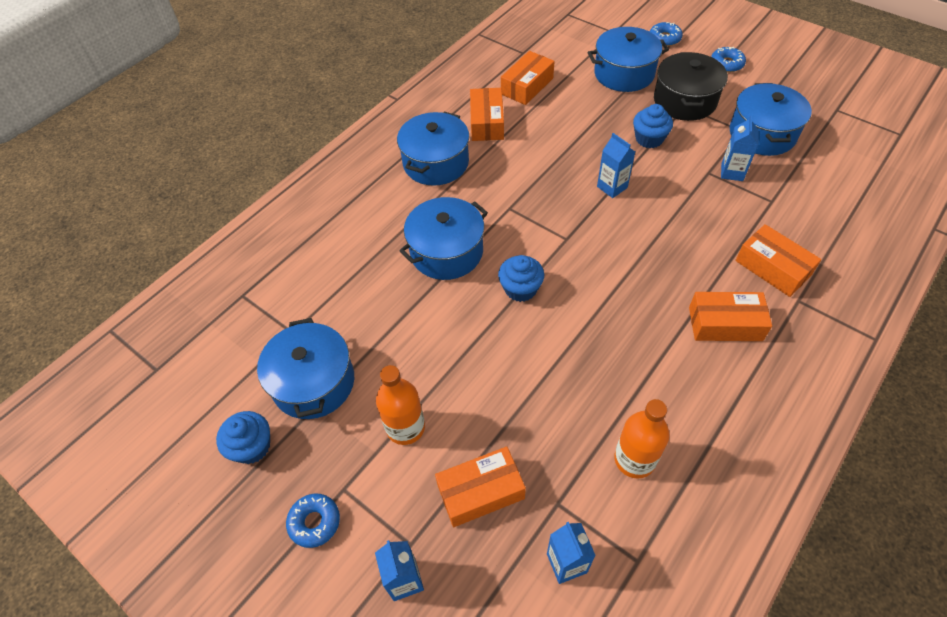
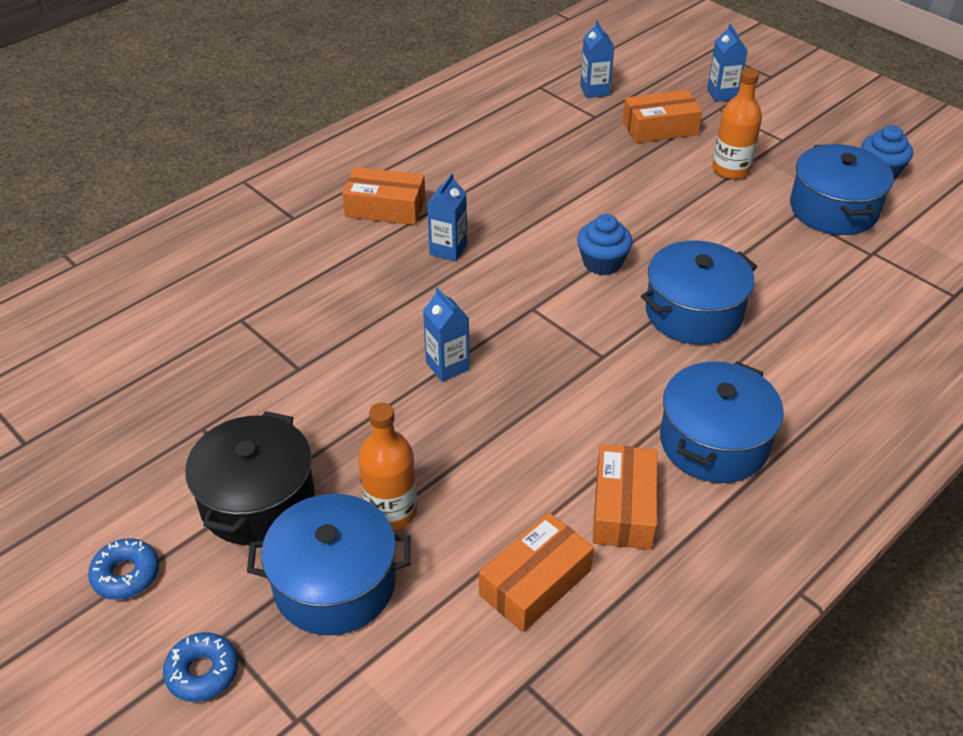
camera: 175 degrees left, 10 degrees down
(314, 522) = (803, 125): blue donut -> none
(634, 459) = (521, 132): orange bottle -> orange bottle (391, 511)
(649, 139) = (357, 434): blue cupcake -> none
(732, 172) = (265, 364): blue carton -> blue carton (448, 249)
(762, 134) = (176, 417): blue pot -> none
(772, 268) = (298, 249): orange box -> none

